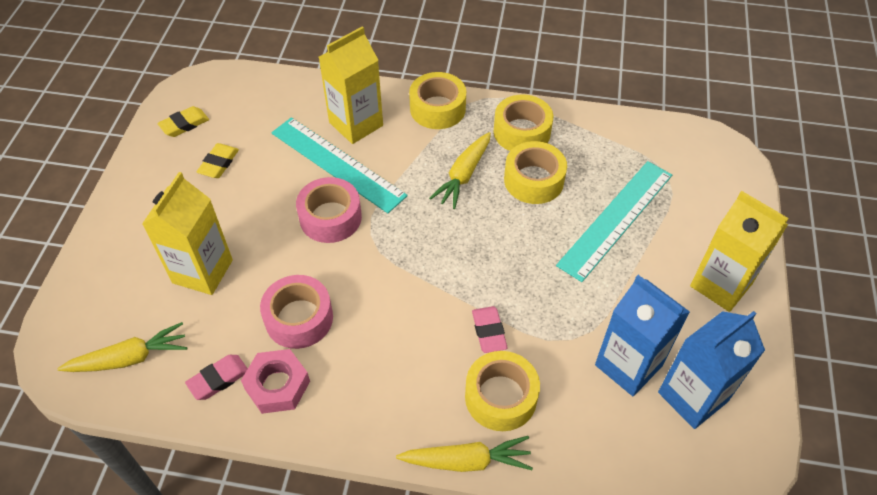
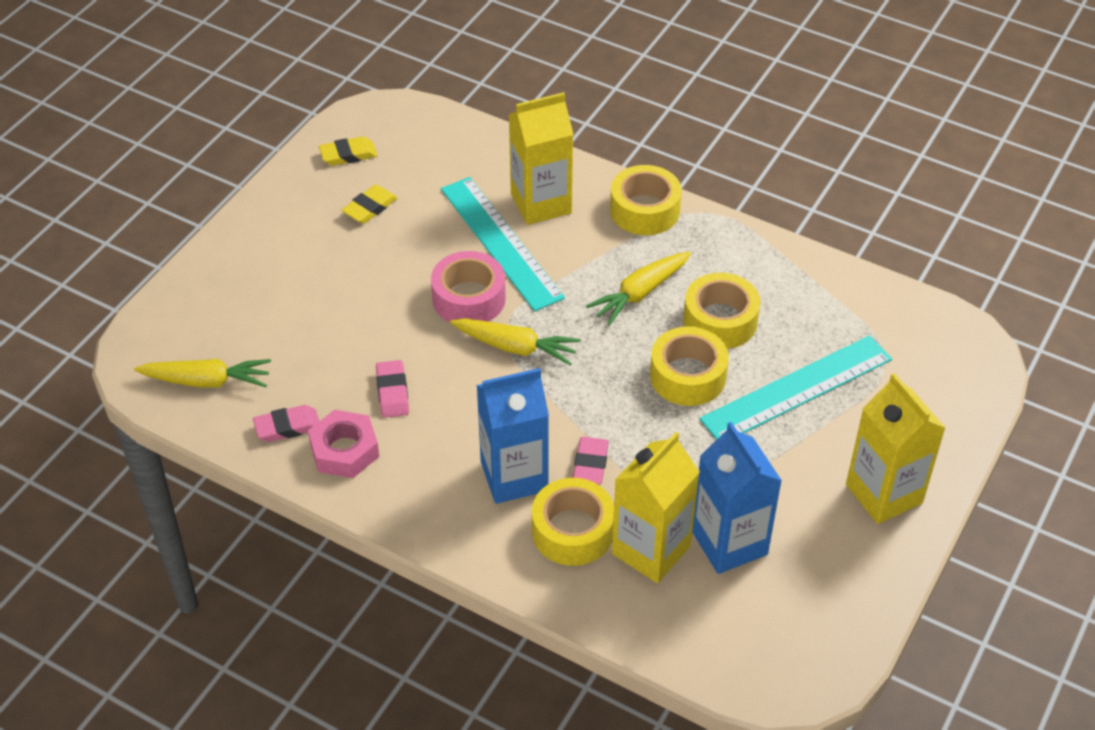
camera: 20 degrees right, 5 degrees down
(202, 271) = (310, 317): yellow carton -> yellow carton (651, 550)
(299, 318) = (392, 392): pink tape -> pink eraser
(467, 461) = (508, 579): yellow carrot -> yellow carrot (516, 347)
(522, 132) = (733, 263): yellow tape -> yellow tape (687, 376)
(692, 397) = (785, 595): blue carton -> blue carton (514, 476)

